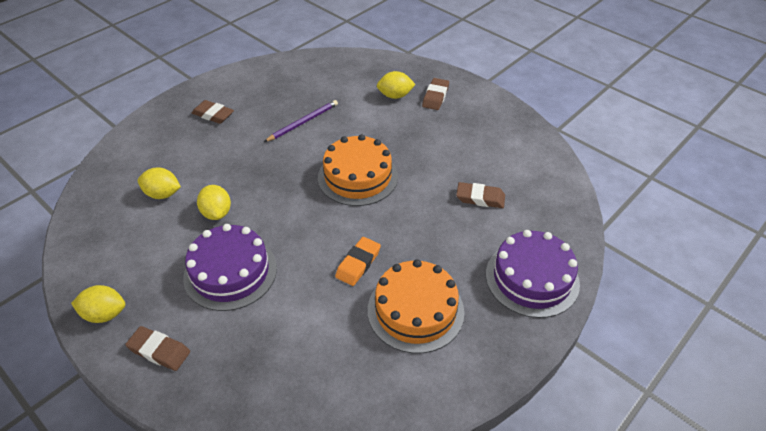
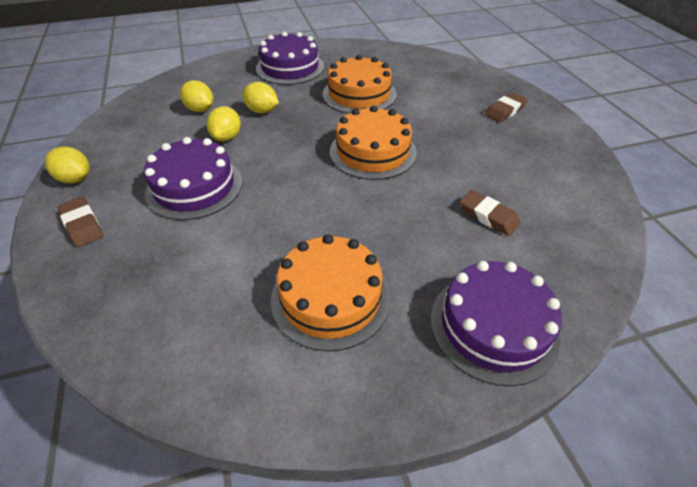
camera: 30 degrees right, 0 degrees up
(213, 115) = (290, 67): brown eraser -> purple cake
(303, 122) = (359, 94): purple pencil -> orange cake
(358, 263) = (310, 226): orange eraser -> none
(395, 96) = (463, 98): yellow lemon -> yellow lemon (262, 111)

